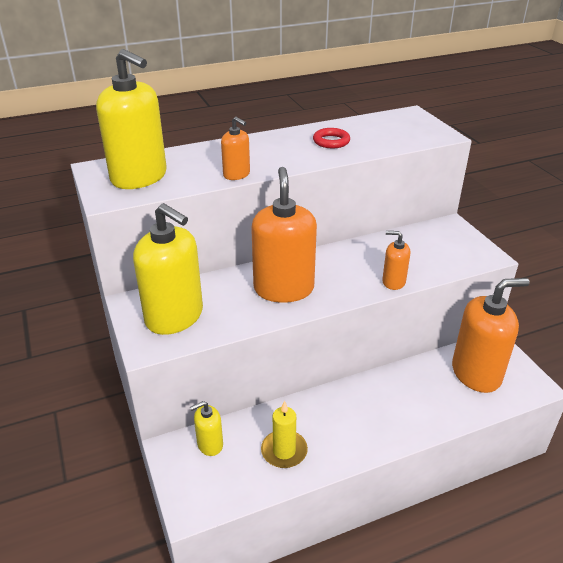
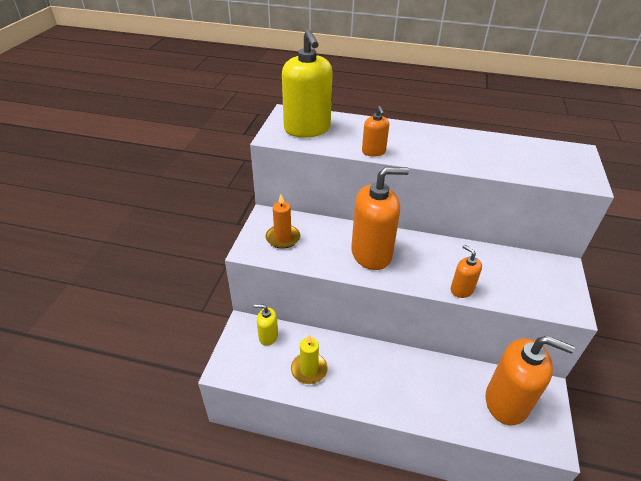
camera: 35 degrees right, 5 degrees up
(174, 316) = (283, 238): yellow soap dispenser -> orange candle
(283, 289) = (371, 254): orange soap dispenser -> orange soap dispenser turned 45 degrees clockwise
(331, 141) = (476, 151): red ring -> none

